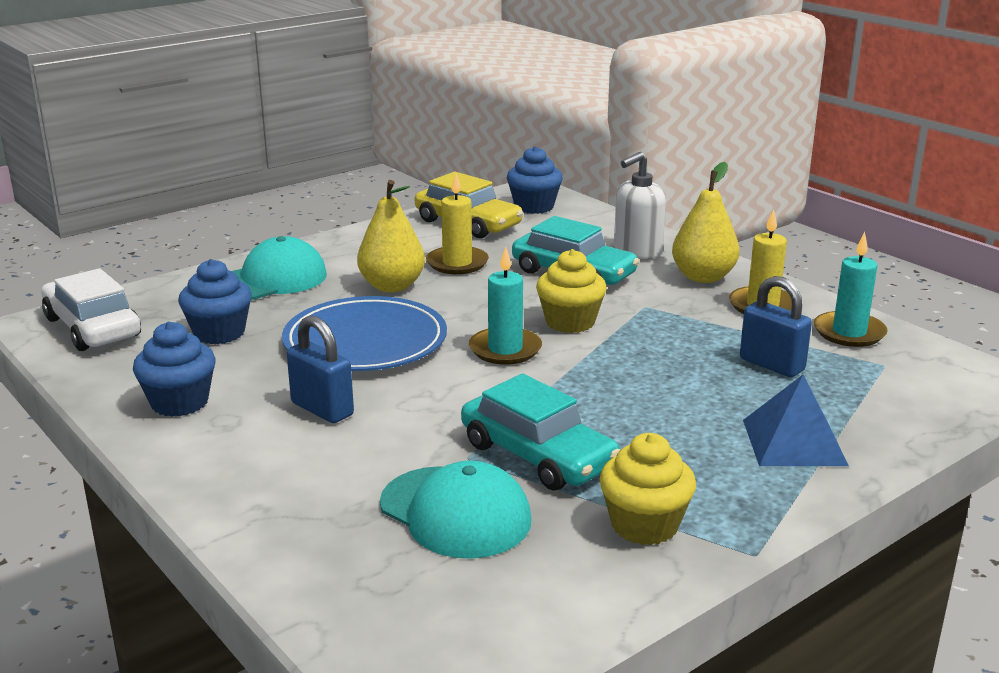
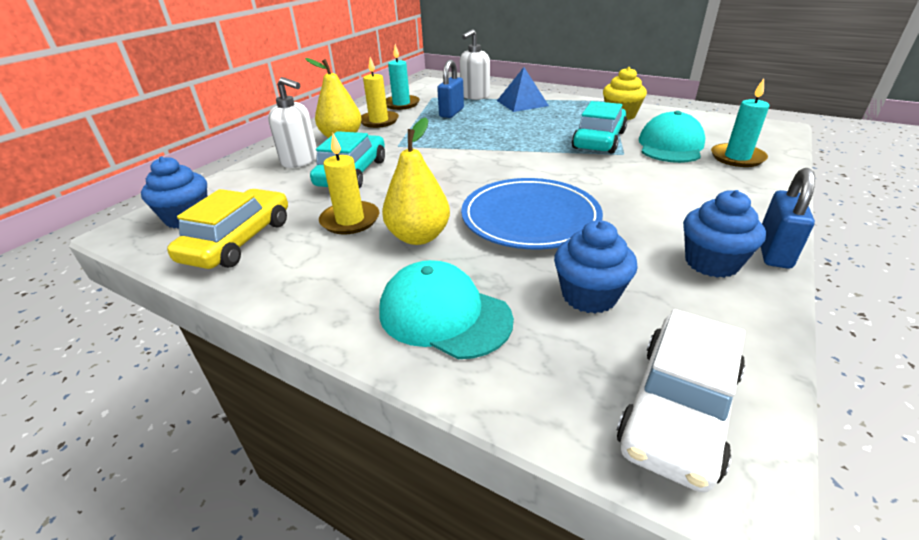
camera: 110 degrees left, 10 degrees up
(322, 409) = (637, 203): blue padlock -> blue padlock (773, 252)
(505, 349) = (494, 169): turquoise candle -> turquoise candle (737, 158)
(570, 322) = (437, 160): yellow cupcake -> none
(869, 405) = (474, 96): none -> white soap dispenser

